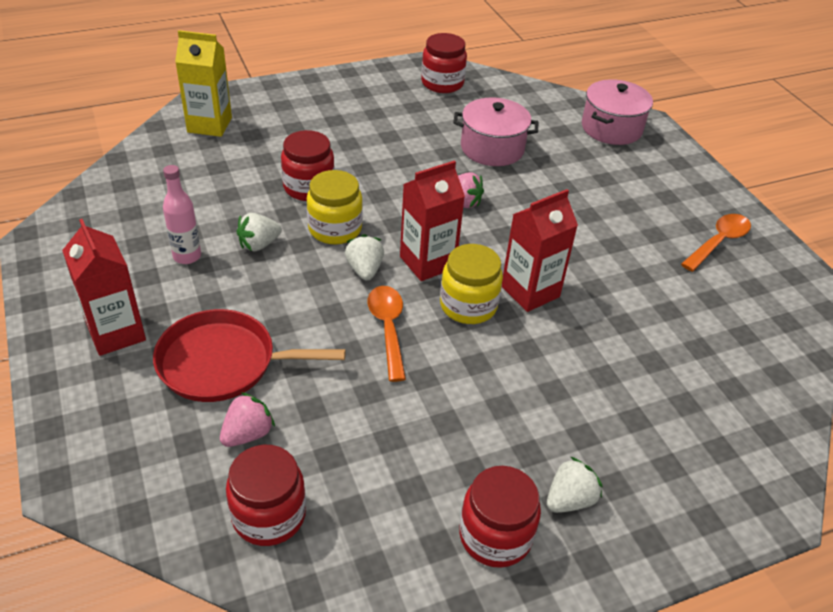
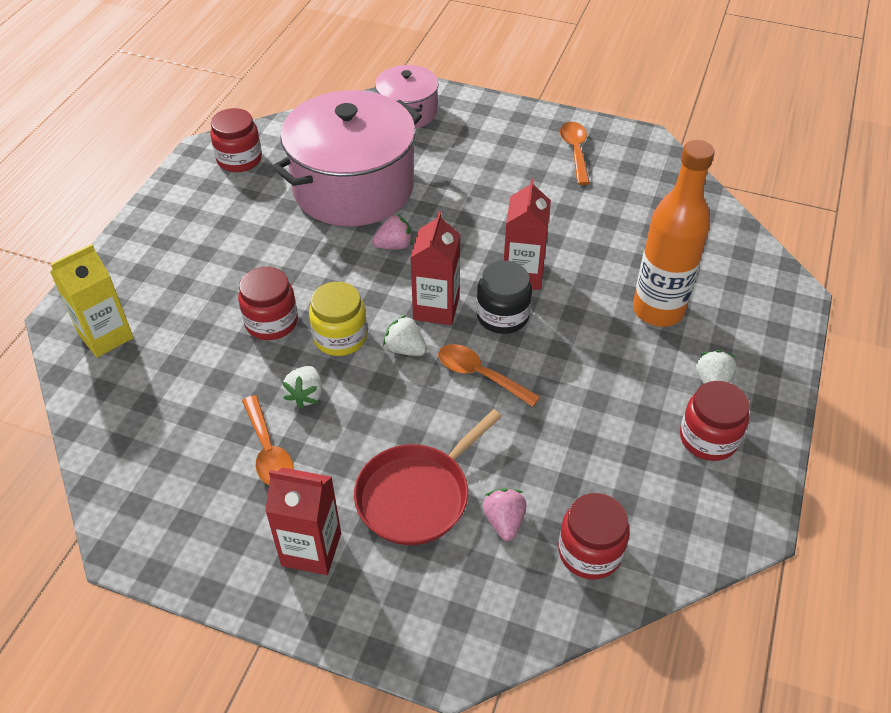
camera: 45 degrees left, 5 degrees up
(187, 256) = (268, 450): pink bottle -> orange spoon
(468, 305) = (502, 316): yellow jar -> black jar
(492, 148) = (353, 188): pink pot -> pink pot, size x1.90
(607, 406) = (658, 310): none -> orange bottle

